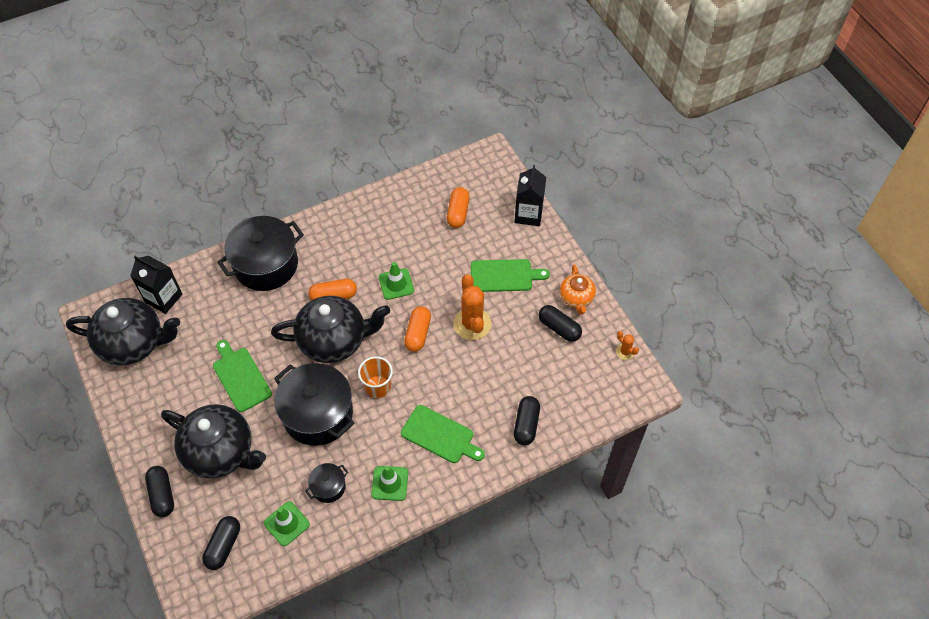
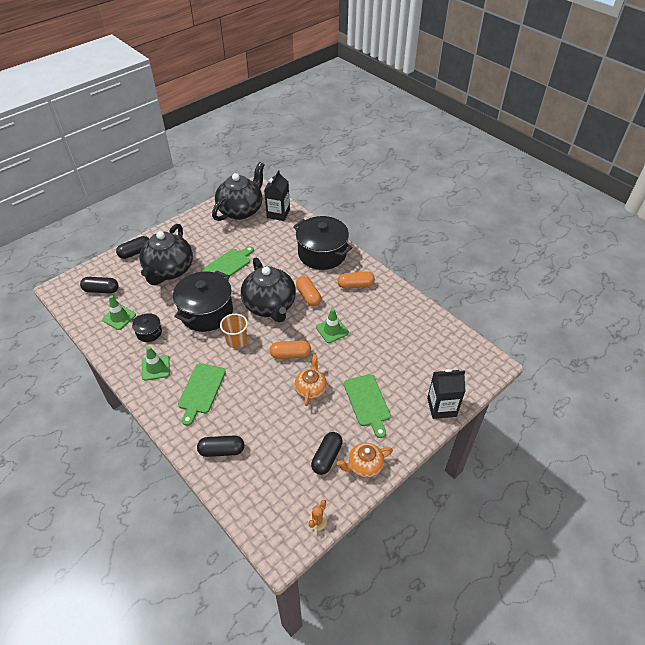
camera: 75 degrees right, 10 degrees down
(133, 343) = (241, 210): black teapot -> black teapot turned 135 degrees counterclockwise
(458, 213) = (418, 354): orange capsule -> orange capsule (355, 285)
(472, 324) = (310, 389): orange cactus -> orange teapot

